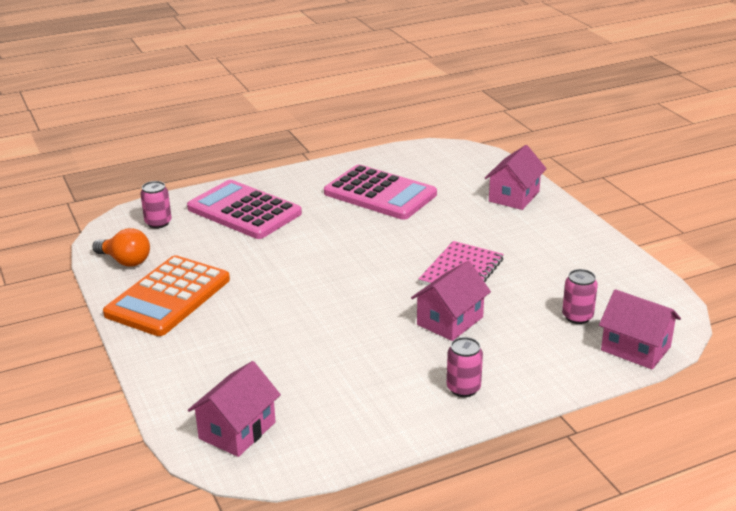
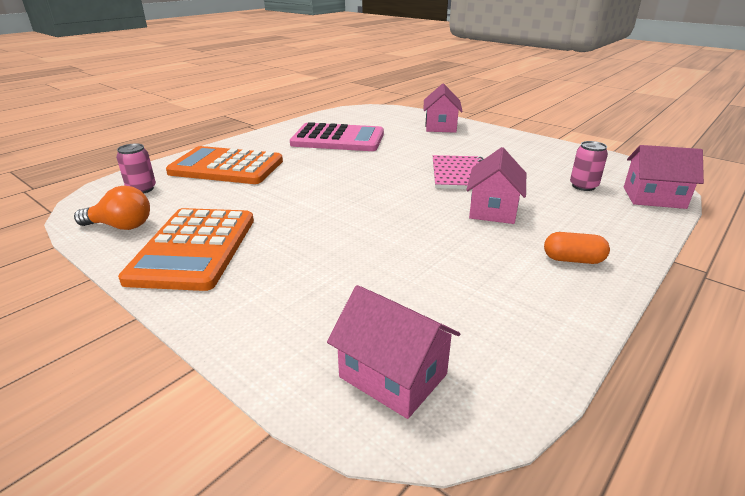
camera: 25 degrees left, 0 degrees up
(237, 430) = (393, 375): pink house -> pink house turned 60 degrees counterclockwise
(244, 211) = (226, 167): pink calculator -> orange calculator
(463, 388) = (573, 260): pink can -> orange capsule

